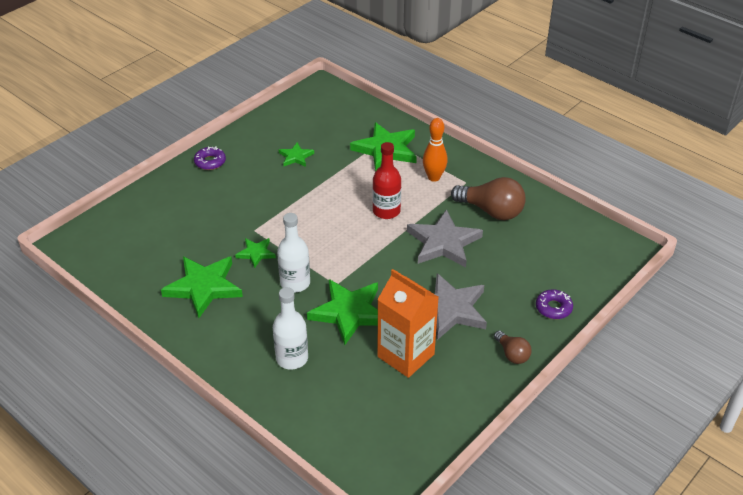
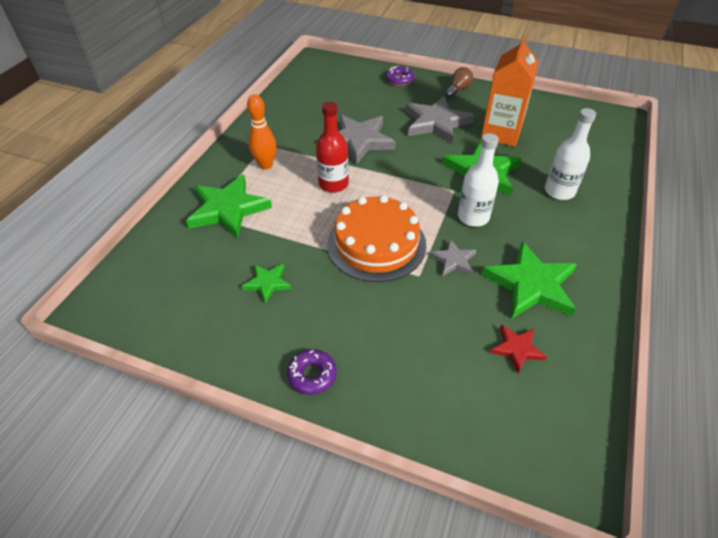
camera: 110 degrees left, 5 degrees up
(160, 255) = (517, 349): none -> red star
(256, 253) = (453, 260): green star -> grey star
(300, 217) = (376, 244): none -> orange cake
(491, 211) = (301, 123): brown light bulb -> none

